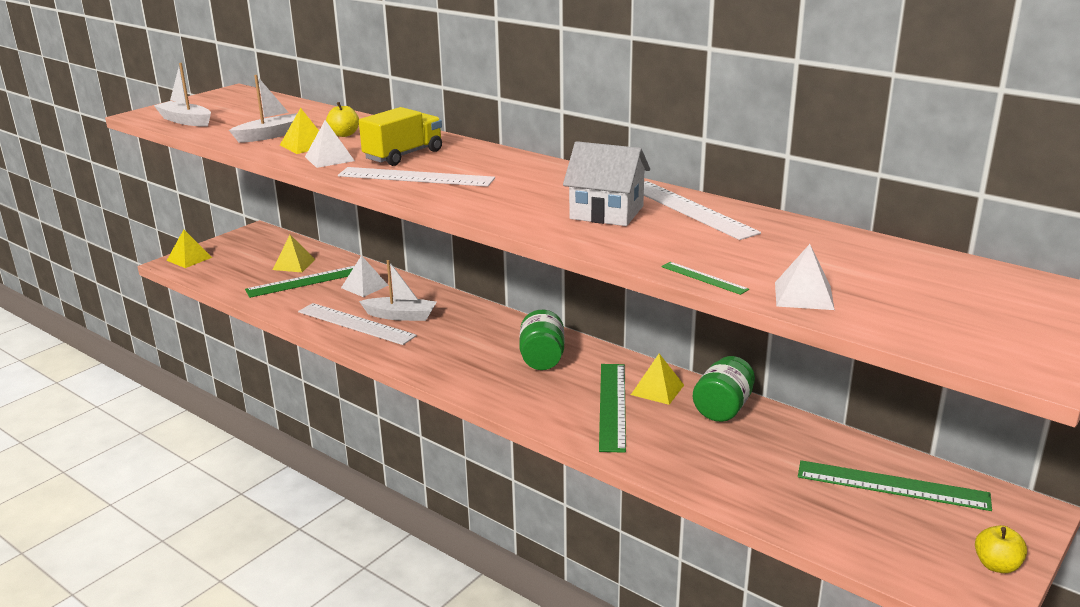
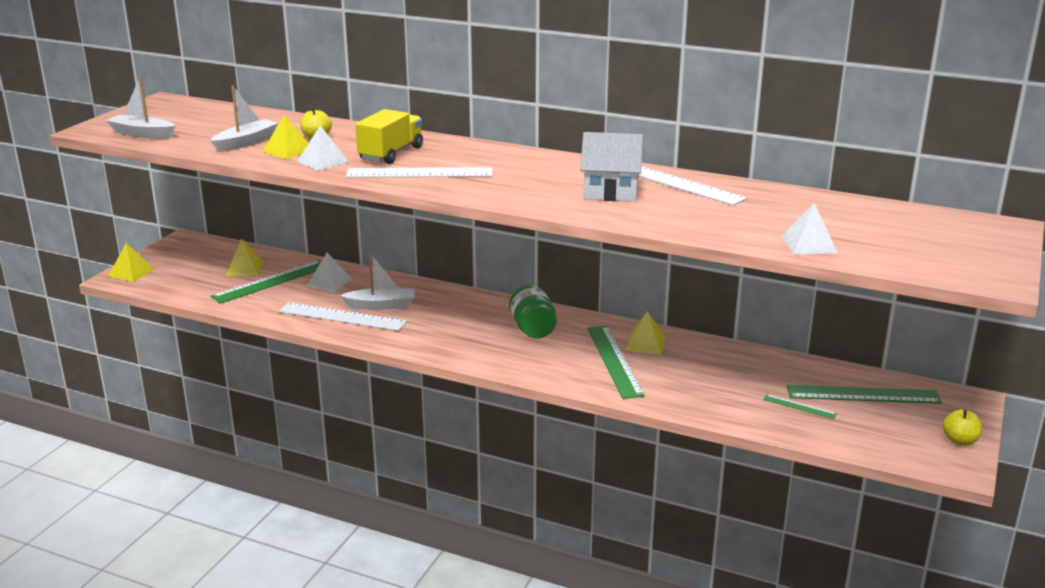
camera: 15 degrees left, 0 degrees up
(704, 278) = (725, 238): green ruler -> green ruler (799, 406)
(723, 408) = (706, 352): green jar -> none

